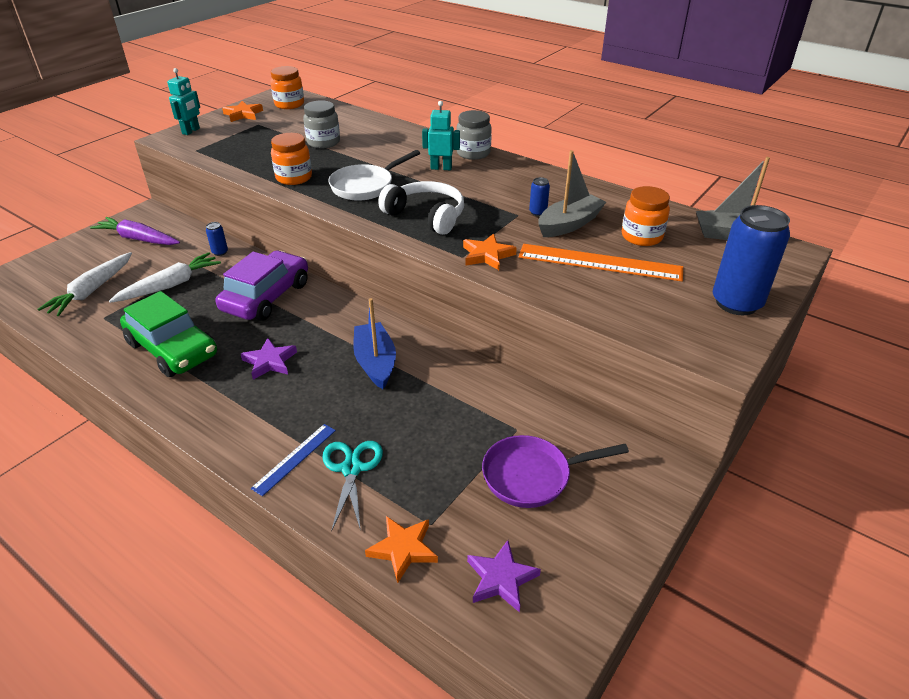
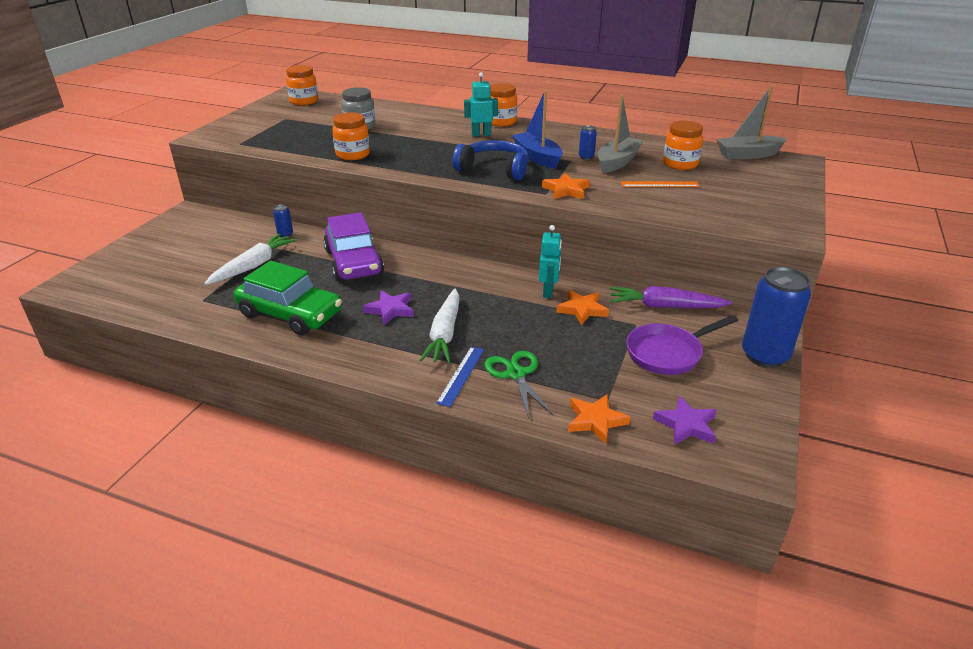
camera: 15 degrees left, 5 degrees down
(92, 291) = (175, 280): white carrot -> white carrot (444, 334)
(138, 239) = (194, 234): purple carrot -> purple carrot (665, 306)
(191, 131) = (222, 129): turquoise robot -> turquoise robot (548, 292)
(243, 114) = (264, 112): orange star -> orange star (582, 309)
(266, 296) = (354, 262): purple car -> purple car turned 150 degrees clockwise
(352, 468) = (516, 374): turquoise scissors -> green scissors
(366, 186) = (424, 154): white pan -> none
(375, 362) = (487, 296): blue boat -> blue boat (537, 157)
(426, 216) = (494, 169): white headphones -> blue headphones
(473, 153) = (501, 122): grey jar -> orange jar
(599, 262) = (659, 184): orange ruler -> orange ruler, size x0.56
(736, 303) = (780, 197): blue can -> blue can (764, 356)

